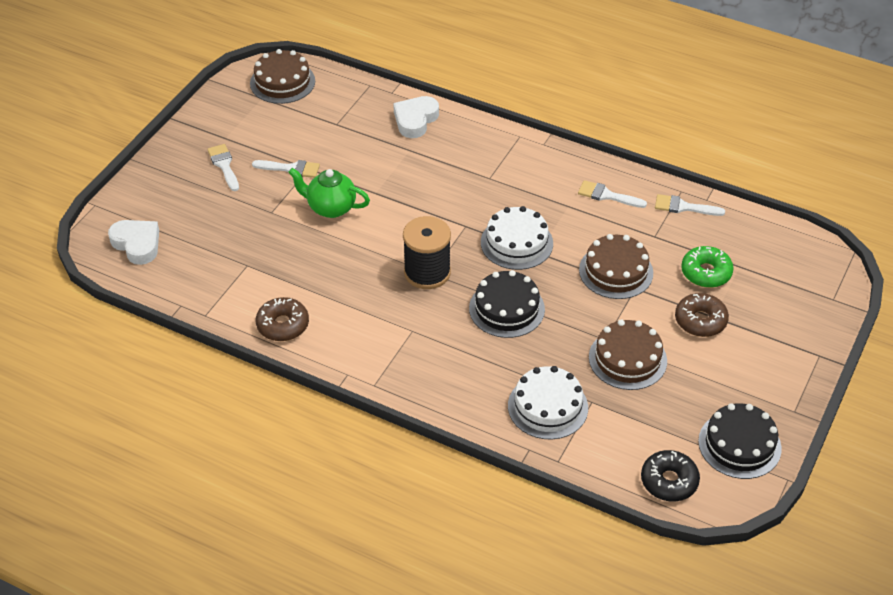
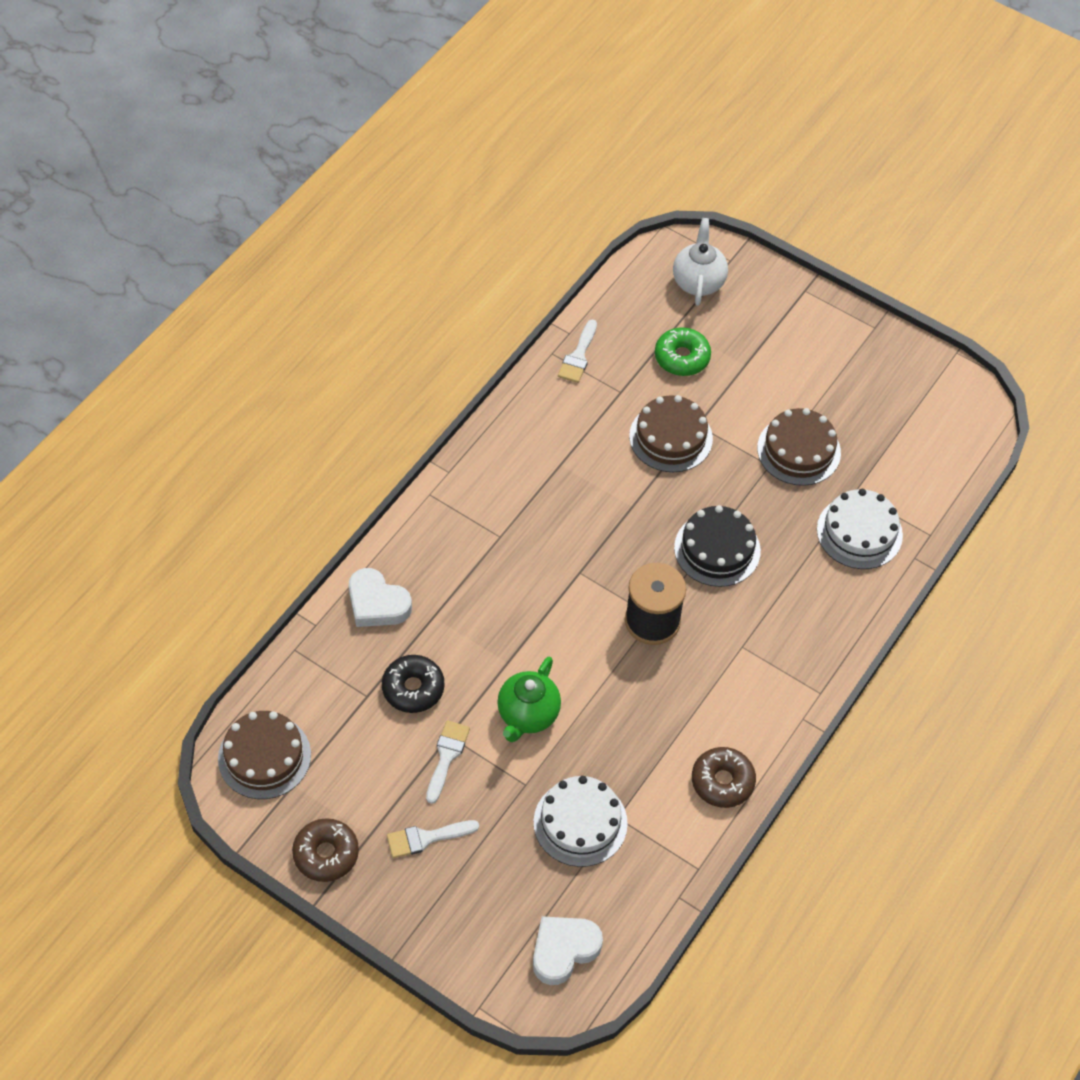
camera: 85 degrees left, 10 degrees up
(516, 243) = (615, 524): white cake -> white cake (580, 822)
(607, 195) = (549, 424): white brush -> none
(669, 481) = (957, 446): black donut -> black donut (413, 688)
(700, 321) = (750, 377): brown donut -> brown donut (326, 854)
(739, 444) = (914, 380): black cake -> none
(798, 278) = (698, 281): none -> white teapot

